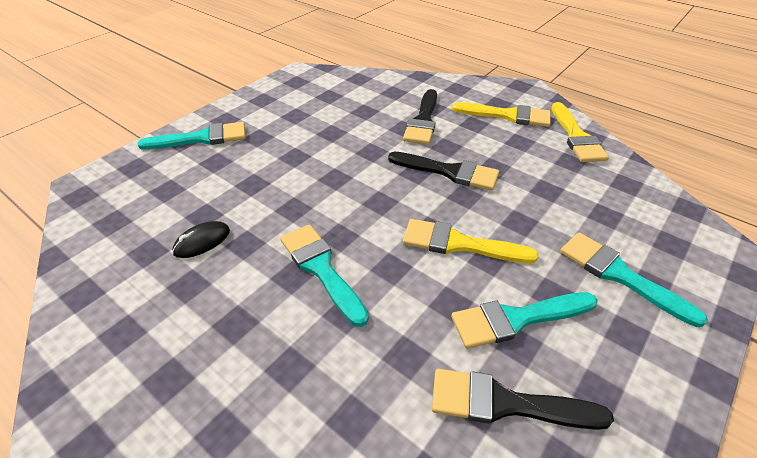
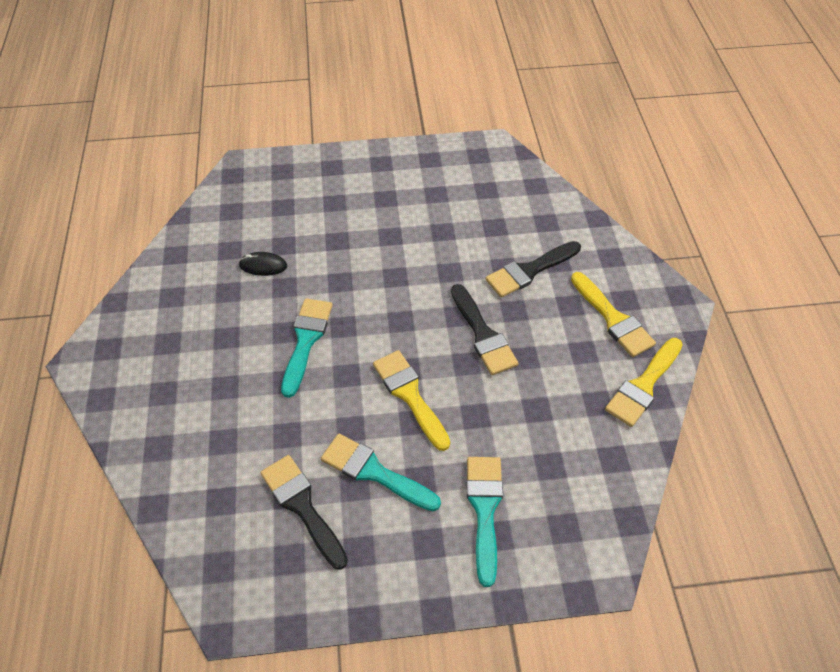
camera: 45 degrees right, 10 degrees up
(202, 138) = (347, 172): turquoise brush -> none

